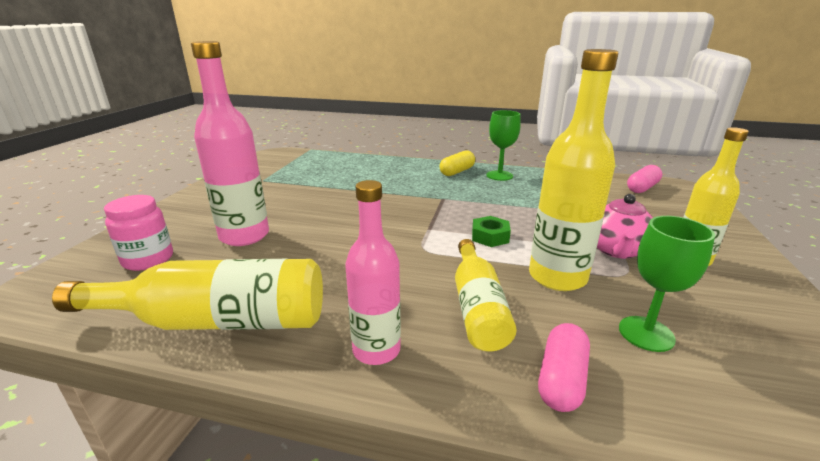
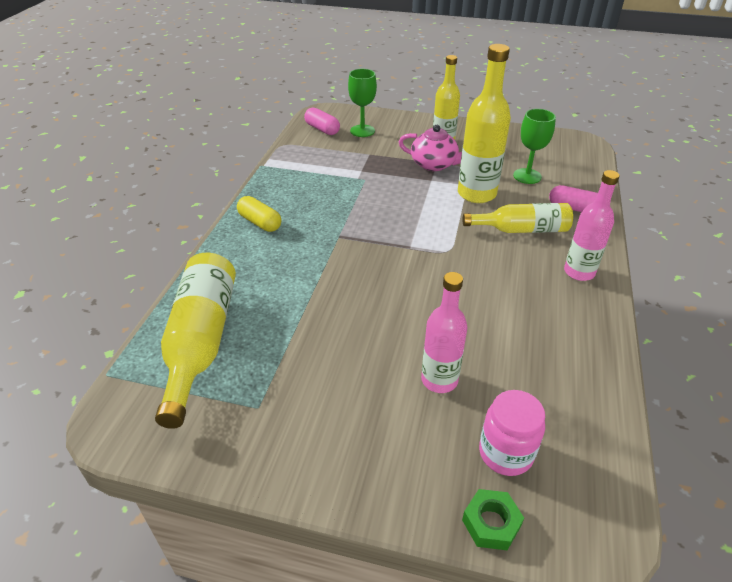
camera: 90 degrees left, 15 degrees up
(217, 321) = (581, 358): yellow bottle -> yellow bottle (201, 342)
(244, 236) = (439, 380): pink bottle -> pink bottle, size x0.67
(490, 237) = (421, 215): green nut -> green nut (491, 523)
(499, 175) = (278, 195): green goblet -> green goblet (362, 131)

